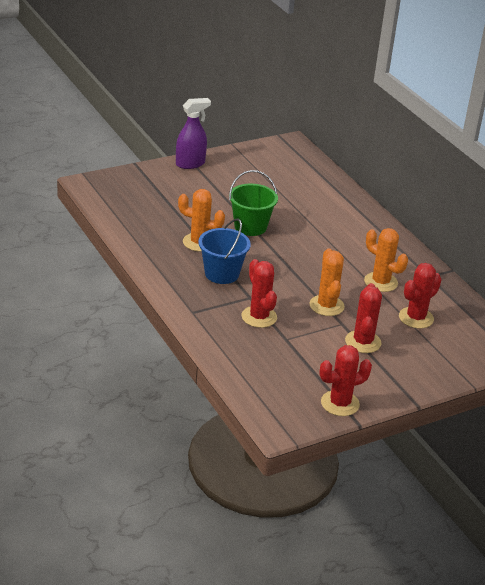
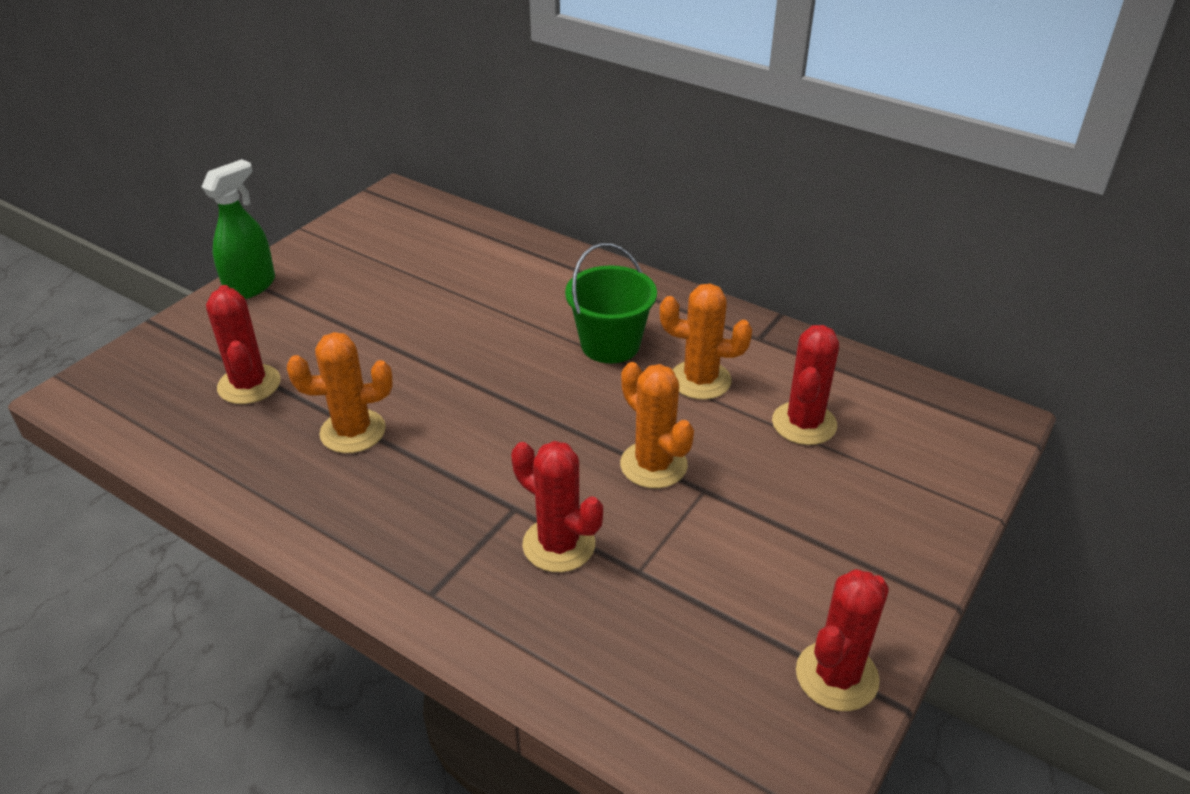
camera: 25 degrees left, 5 degrees up
(190, 164) = (251, 286): purple spray bottle -> green spray bottle
(222, 274) = (433, 480): blue bucket -> none
(250, 227) = (423, 363): green bucket -> green bucket (610, 345)
(363, 342) = (765, 512): red cactus -> red cactus (249, 384)

